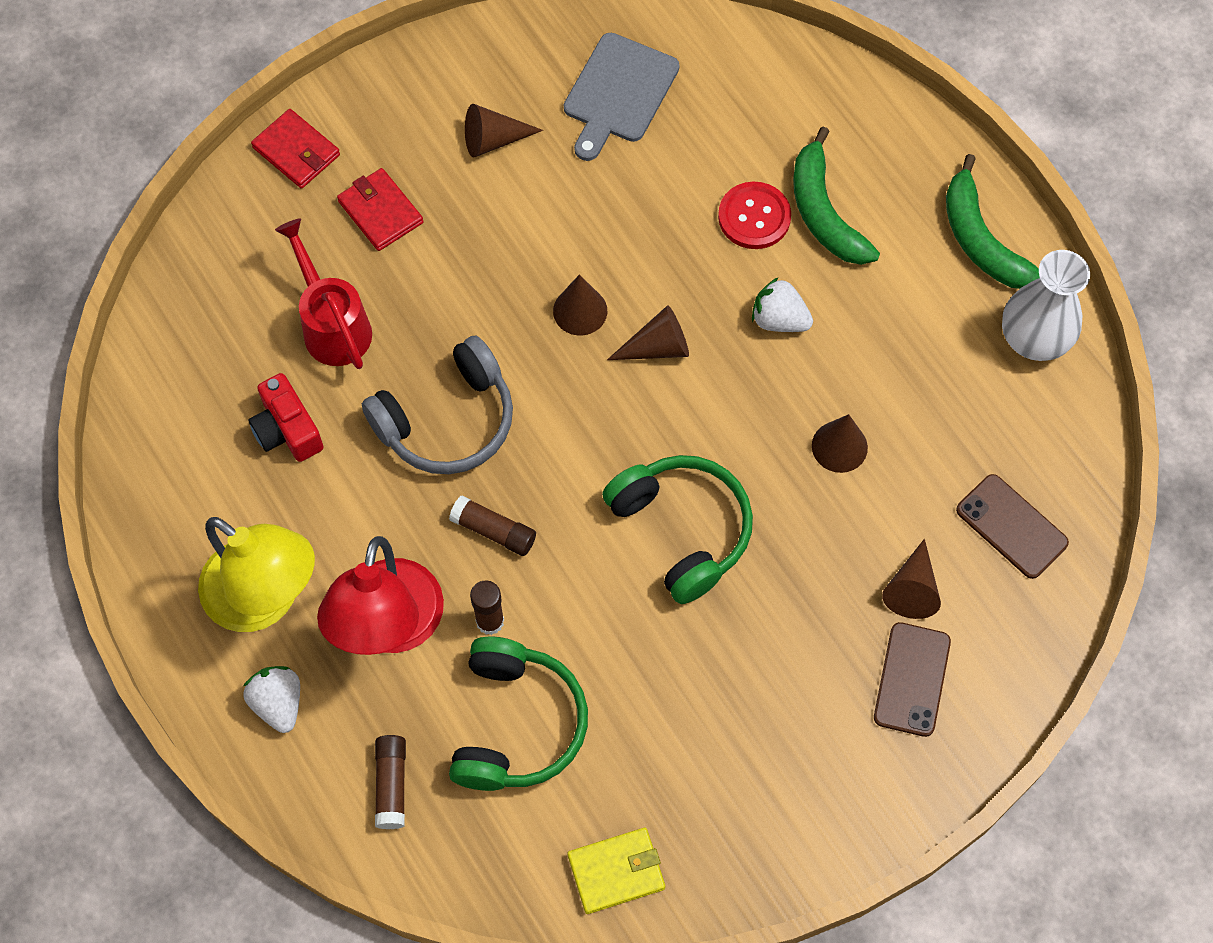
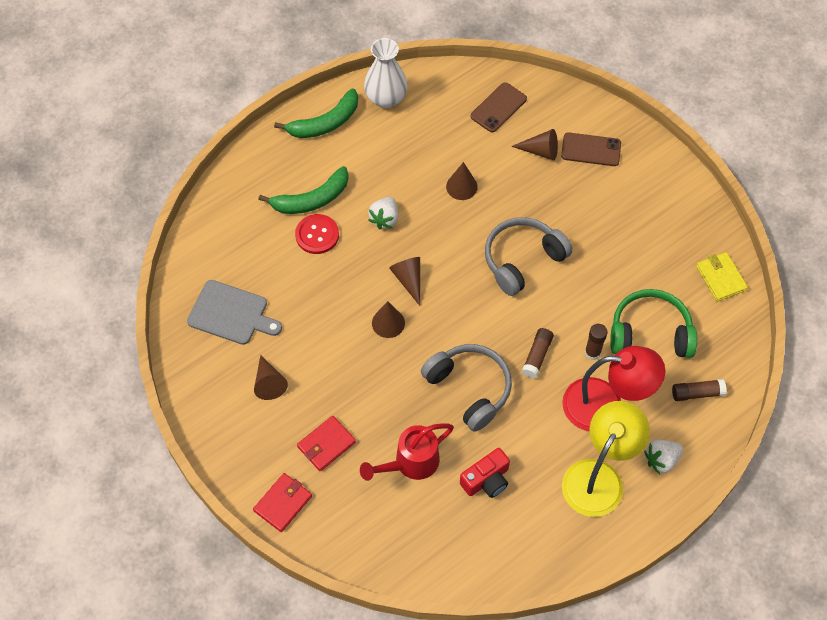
camera: 95 degrees left, 5 degrees down
(682, 530) = (522, 260): green headphones -> grey headphones

